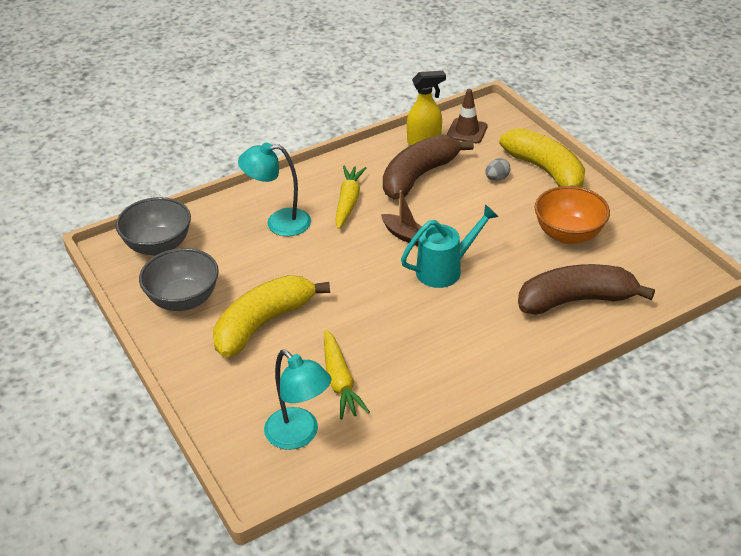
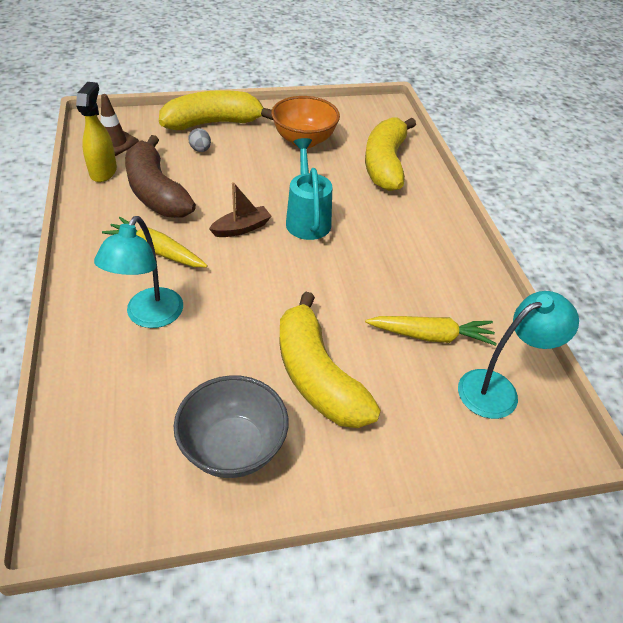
camera: 75 degrees left, 5 degrees up
(158, 246) = (103, 453): grey bowl -> none
(575, 300) = (385, 164): brown banana -> yellow banana

